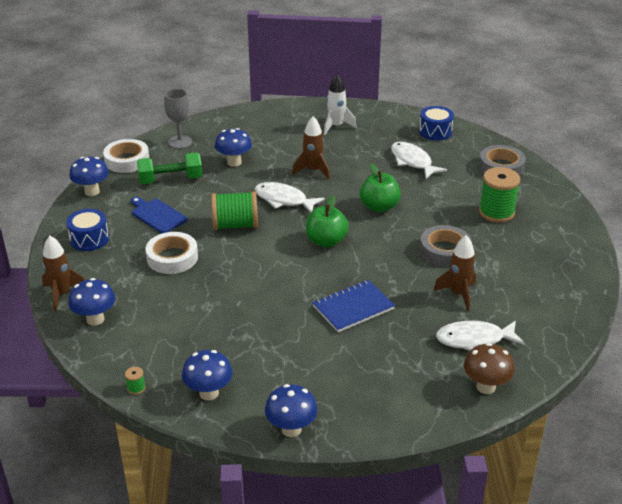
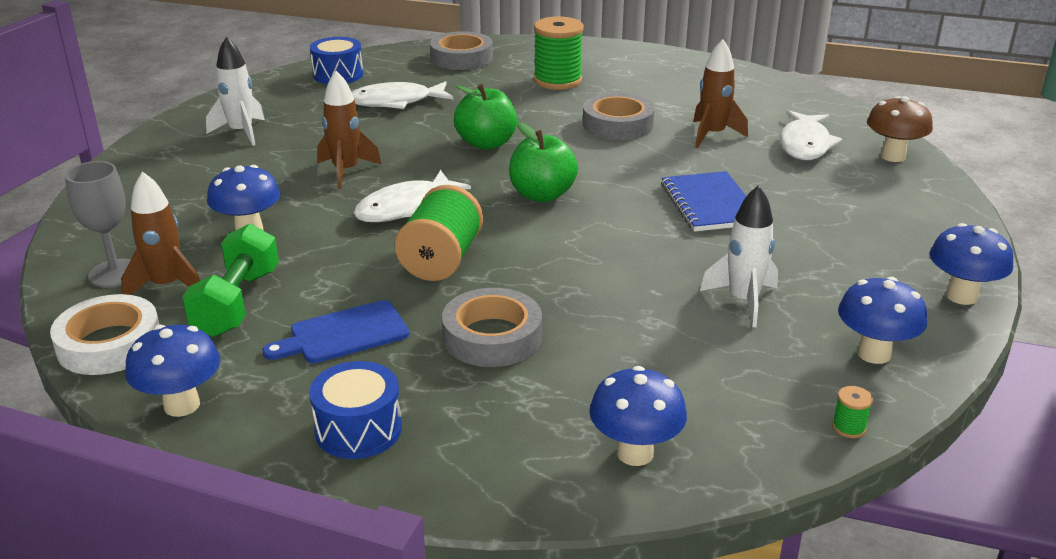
camera: 70 degrees left, 5 degrees down
(62, 294) = (531, 490): brown rocket -> brown rocket (167, 286)
(172, 257) = (492, 337): white tape -> grey tape
(243, 336) = (743, 301): none -> white rocket

